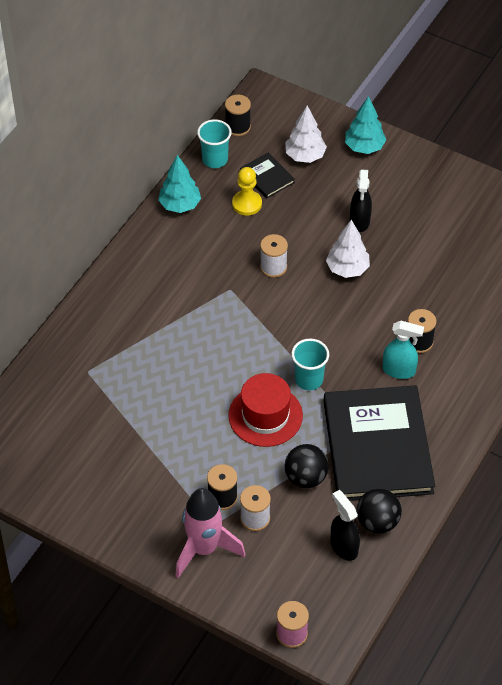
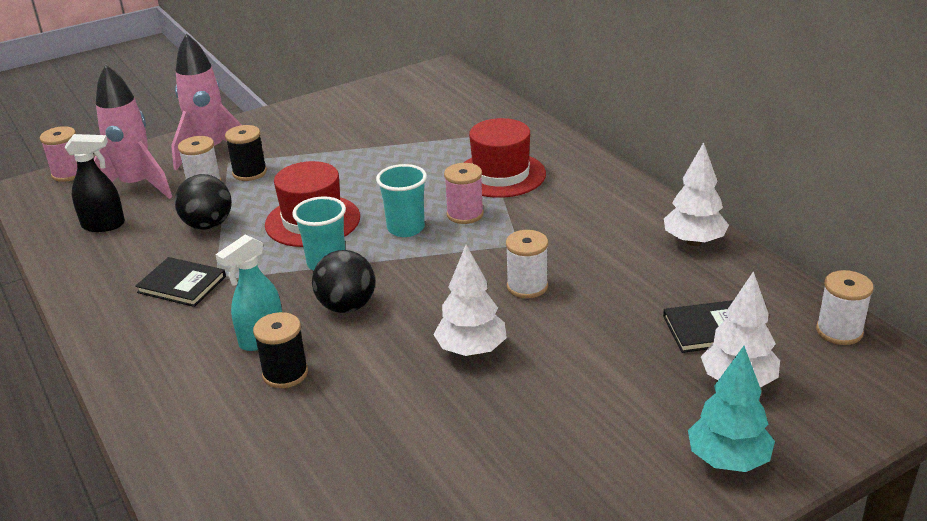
camera: 120 degrees right, 20 degrees down
(144, 333) = (500, 175): none -> red hat
(180, 205) = (693, 242): turquoise tree -> white tree
(209, 331) = (465, 214): none -> pink spool
(215, 160) = (771, 291): turquoise cup -> turquoise cup (406, 228)
(238, 127) = (839, 331): black spool -> white spool
(247, 204) = (662, 296): yellow pawn -> none
(283, 565) = (137, 186): none -> pink rocket
(359, 221) = (555, 394): black spray bottle -> none
(377, 446) = (182, 284): black book -> black book, size x0.42
(377, 522) = (98, 254): black ball -> black ball (347, 306)

